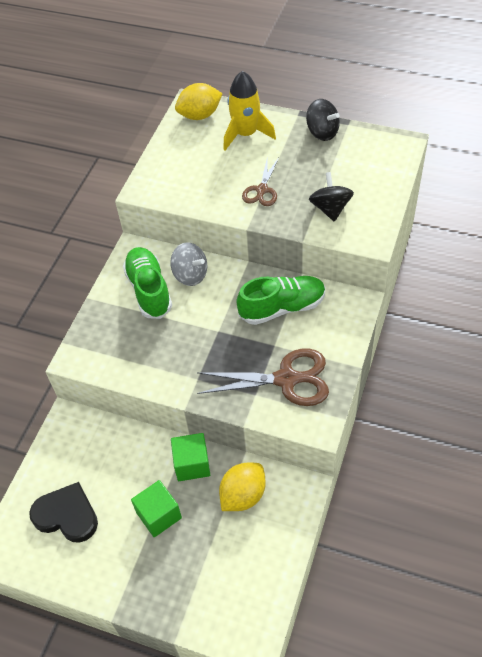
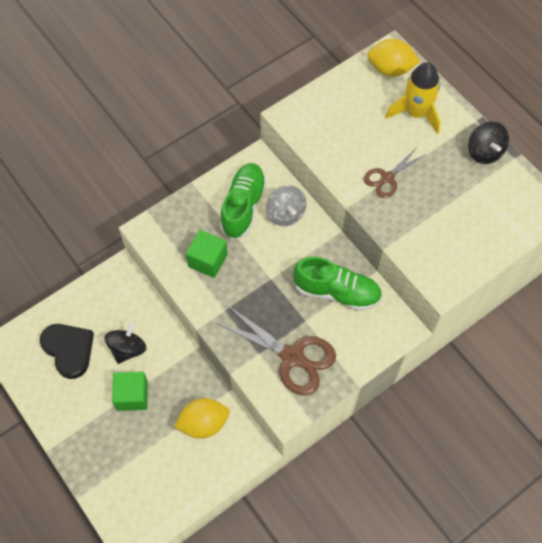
camera: 30 degrees right, 10 degrees up
(192, 464) = (184, 372): green cube -> green cube (208, 260)
(330, 208) = (431, 233): black spinning top -> black spinning top (127, 349)

